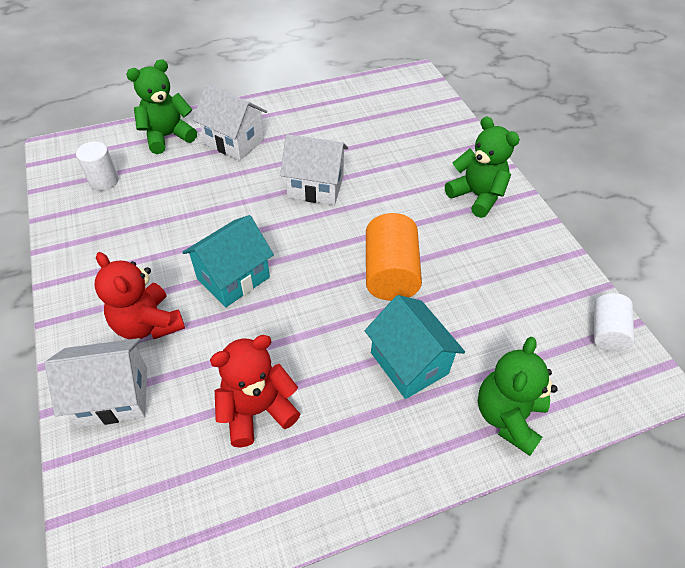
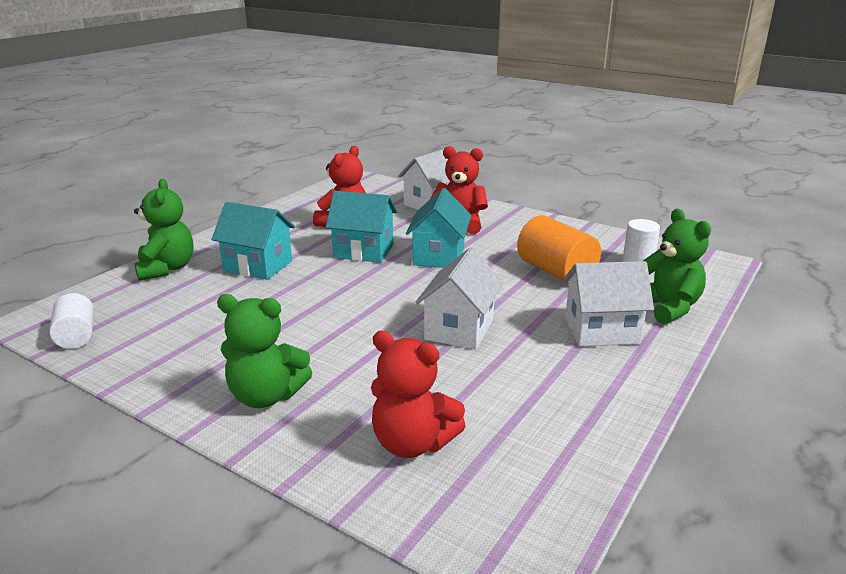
camera: 145 degrees right, 25 degrees down
(168, 136) = (667, 307): green teddy bear -> green teddy bear turned 45 degrees counterclockwise
(289, 329) = (363, 251): none -> turquoise house
(315, 187) = (459, 329): white house -> white house turned 45 degrees counterclockwise
(390, 273) = (314, 301): orange cylinder -> orange cylinder (556, 272)
(416, 132) = (412, 443): none -> red teddy bear

